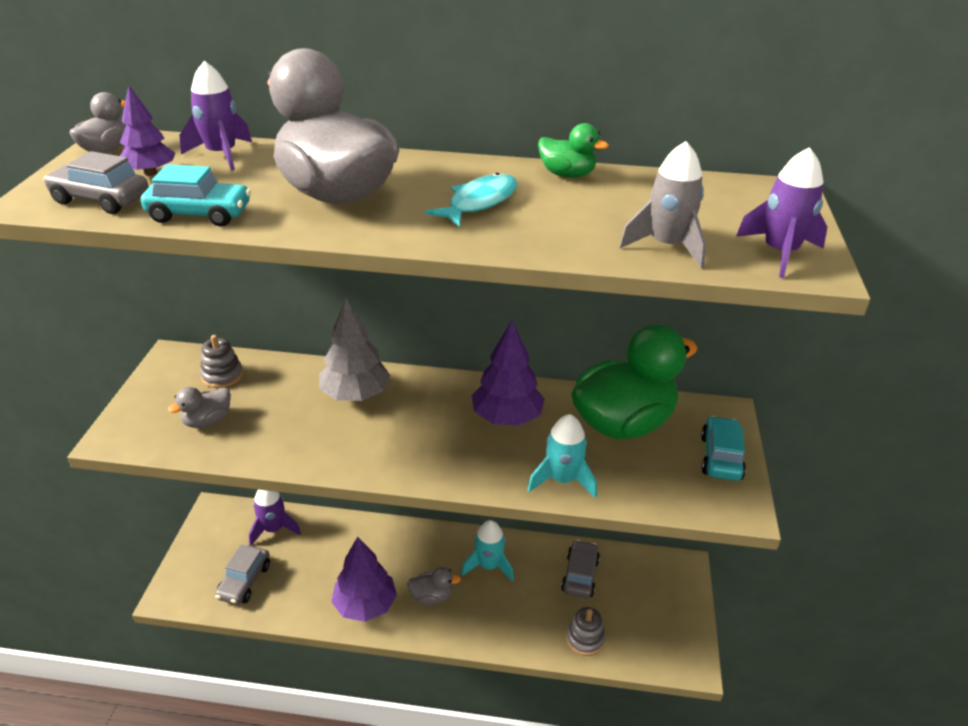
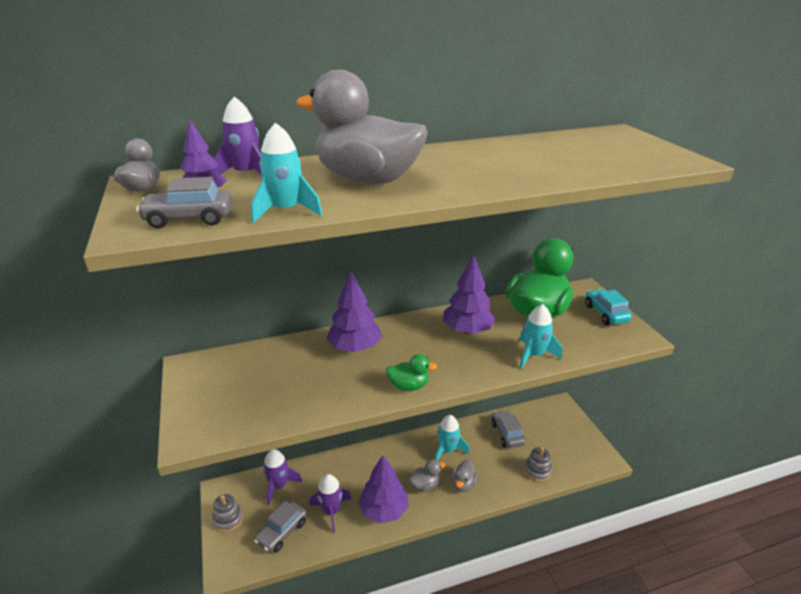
camera: 25 degrees left, 5 degrees down
(200, 214) = (286, 211): turquoise car -> turquoise rocket
(207, 421) = (258, 400): grey duck -> grey duck (463, 484)
(222, 375) = (242, 366): grey stacking toy -> grey stacking toy (228, 519)
(244, 581) = (282, 532): grey car -> grey car turned 45 degrees clockwise
(355, 394) = (355, 347): grey tree -> purple tree
(479, 202) = (468, 167): turquoise fish -> none
(567, 175) = (496, 144): green duck -> green duck (408, 386)
(666, 246) = (605, 167): grey rocket -> none
(779, 253) = (664, 158): purple rocket -> purple rocket (331, 511)

